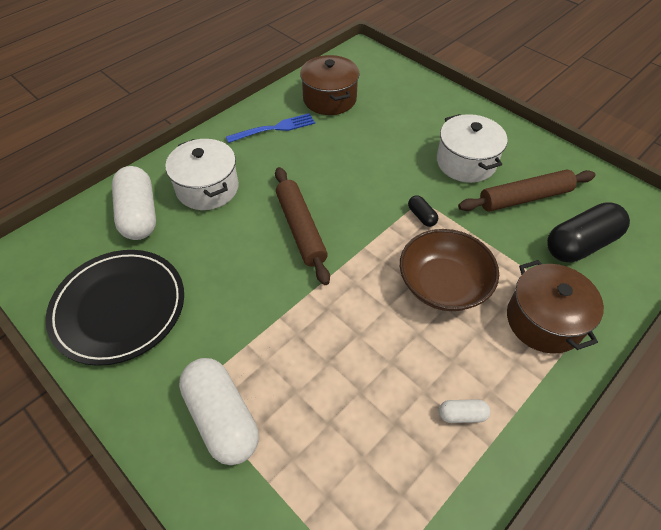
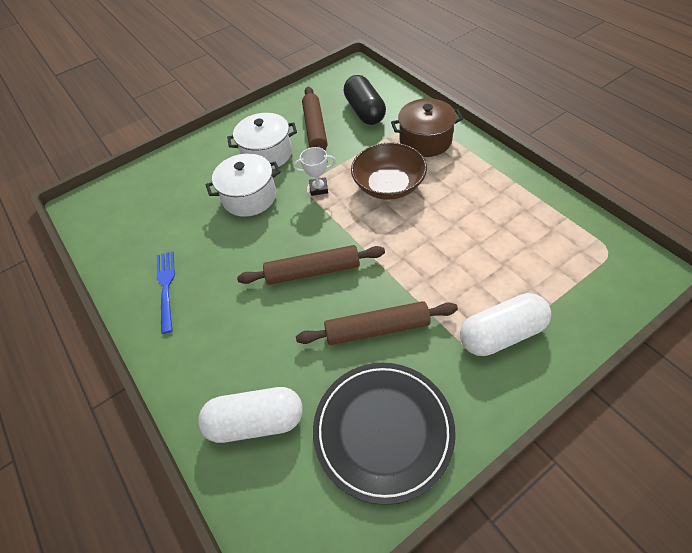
camera: 75 degrees left, 0 degrees up
(207, 188) = (235, 351): white pot -> white pot (249, 197)
(230, 292) = (377, 329): none -> brown rolling pin
(329, 99) = (141, 237): brown pot -> none
(421, 216) = (318, 188): black capsule -> white trophy
(462, 415) = (495, 191): white capsule -> none

